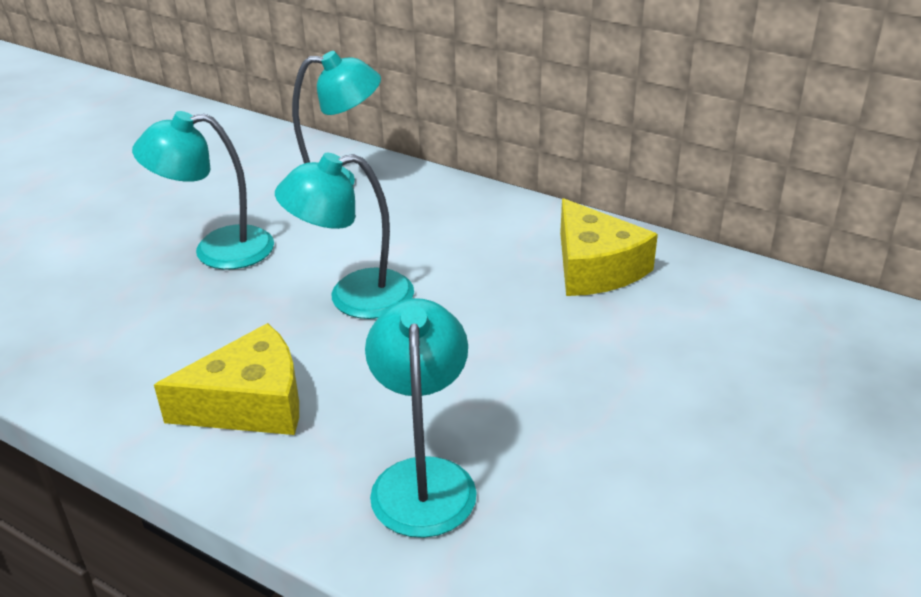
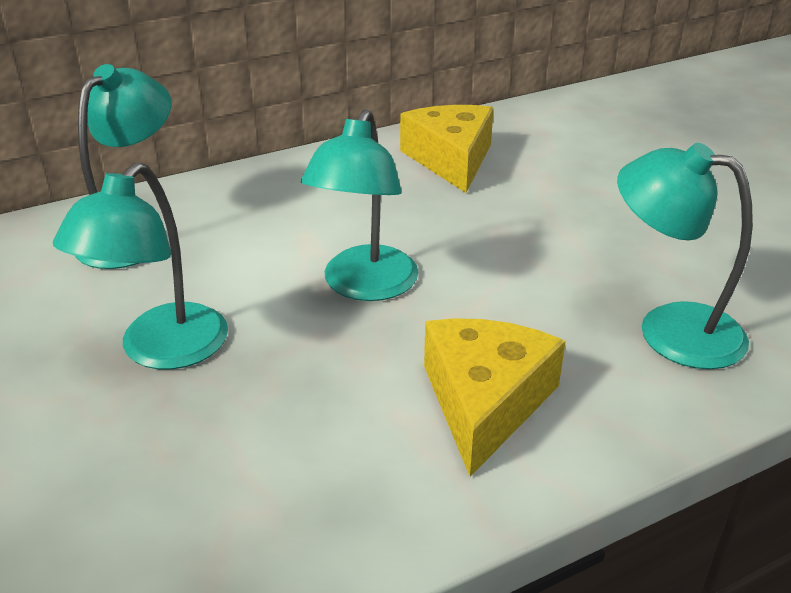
camera: 60 degrees left, 0 degrees up
(595, 267) = (451, 159): yellow cheese -> yellow cheese turned 105 degrees counterclockwise

